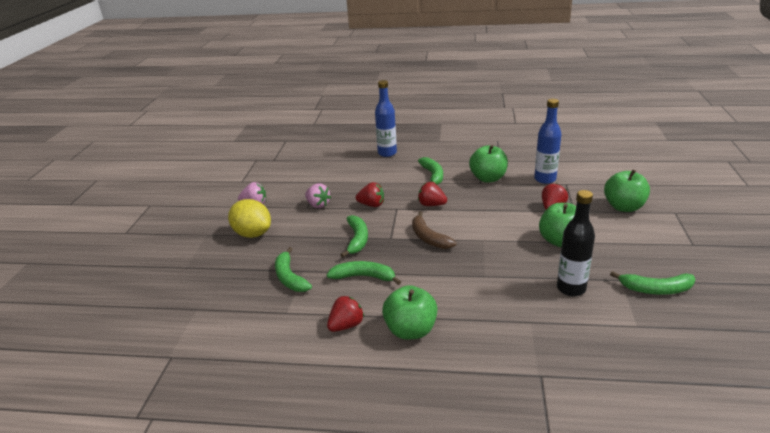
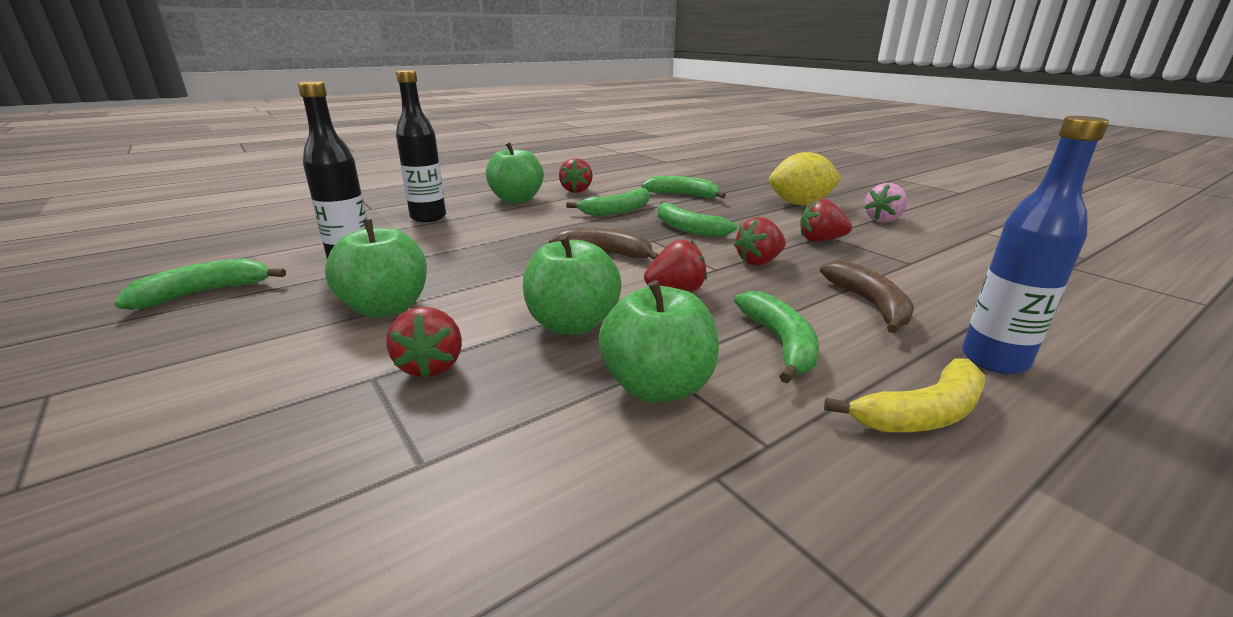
camera: 135 degrees right, 5 degrees down
(318, 205) = (820, 240): pink strawberry -> red strawberry
(377, 175) = (869, 304): none -> brown banana
(433, 153) = (923, 413): none -> yellow banana
(433, 176) = (780, 343): green banana -> green banana turned 135 degrees counterclockwise
(500, 330) = (428, 217): none -> black bottle
(545, 179) = (499, 453): blue bottle -> none
(623, 207) = (213, 441): green apple -> green apple (572, 324)

